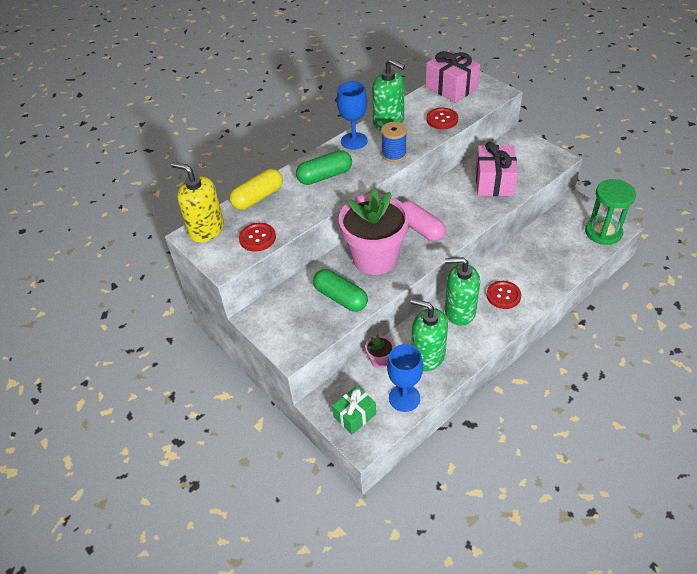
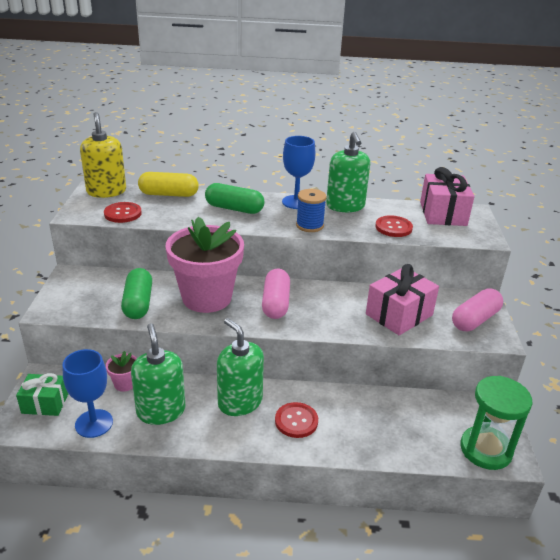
camera: 40 degrees right, 15 degrees down
(533, 154) = (475, 320): none -> pink capsule

